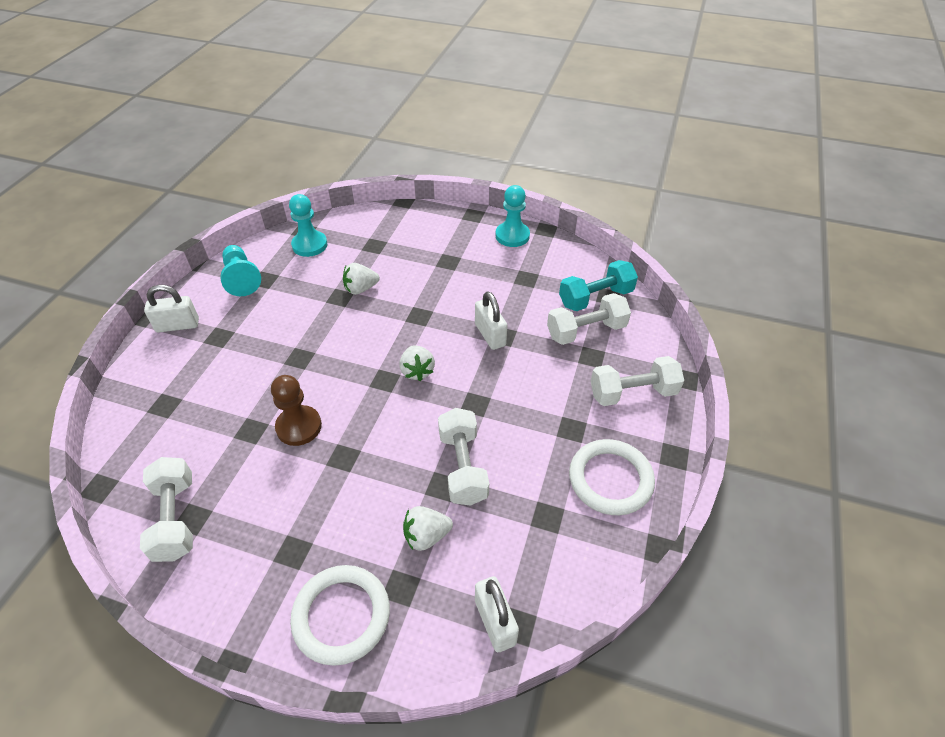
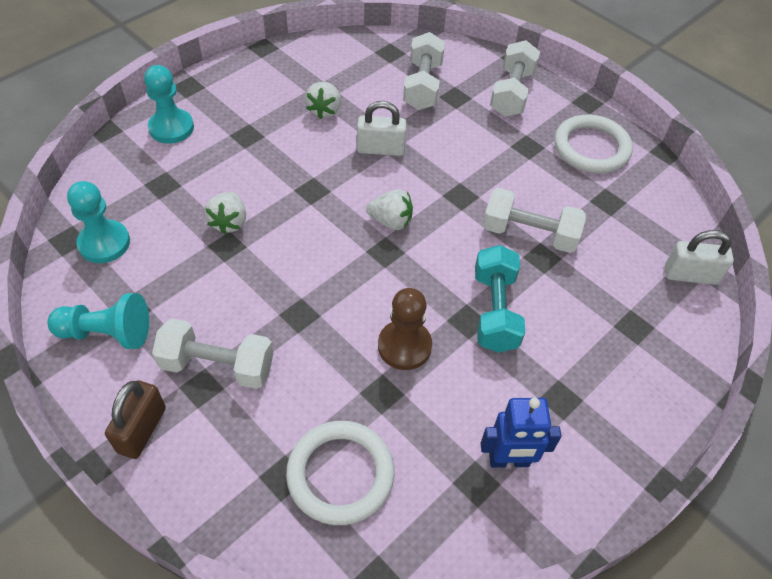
camera: 65 degrees left, 5 degrees up
(175, 518) = (468, 500): white dumbbell -> white dumbbell (217, 366)
(177, 325) = (142, 430): white padlock -> brown padlock
(218, 533) = (509, 461): none -> blue robot
(341, 616) = (646, 380): white ring -> white ring (340, 474)
(426, 536) = (590, 288): white strawberry -> white strawberry (324, 110)
(512, 236) = (251, 73): turquoise pawn -> turquoise pawn (171, 128)
(595, 298) = (386, 60): turquoise dumbbell -> turquoise dumbbell (495, 311)

